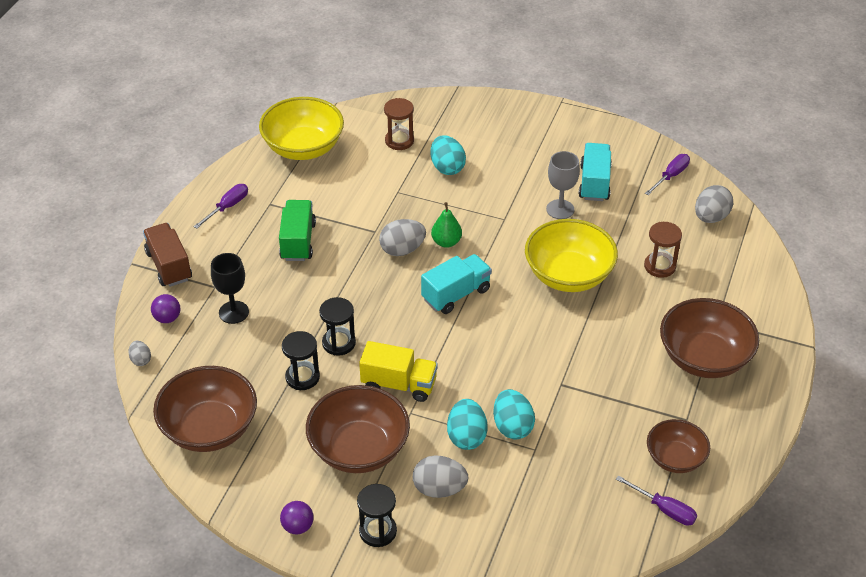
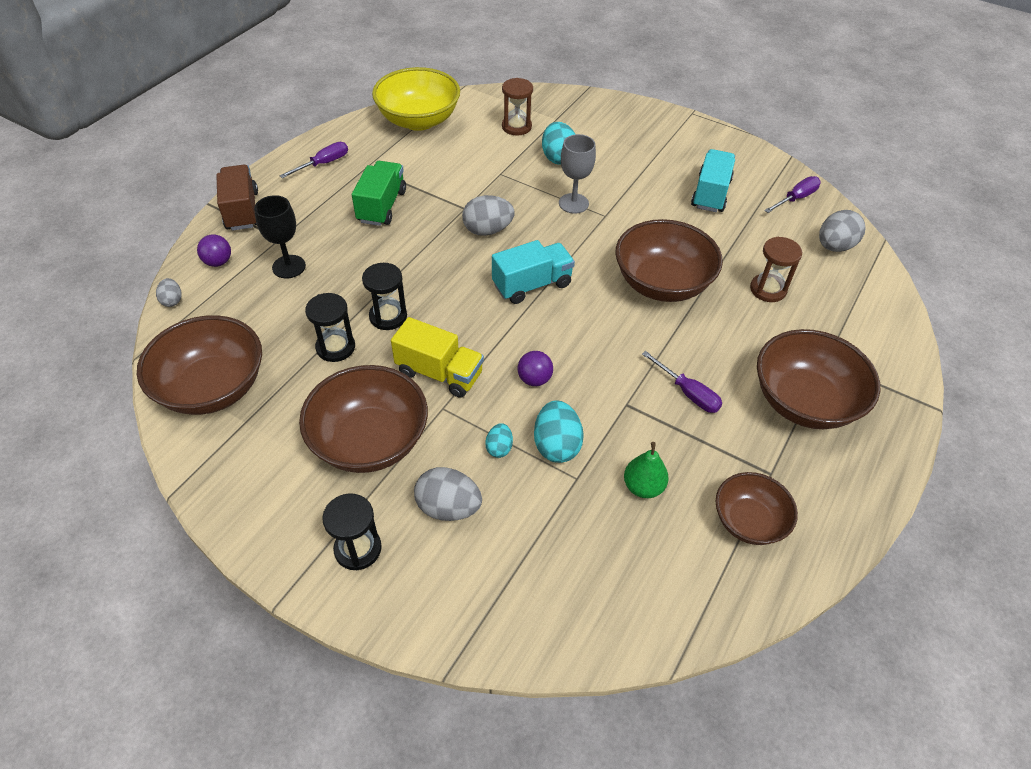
camera: 10 degrees right, 5 degrees up
(298, 526) = (265, 524): purple ball -> purple ball (534, 379)
(446, 242) = (537, 229): green pear -> green pear (643, 487)
(466, 436) = (499, 448): turquoise egg -> turquoise egg, size x0.55
(560, 209) = (668, 214): grey goblet -> grey goblet (573, 203)
(568, 275) = (662, 283): yellow bowl -> brown bowl
(664, 509) = (723, 587): purple screwdriver -> purple screwdriver (688, 393)

